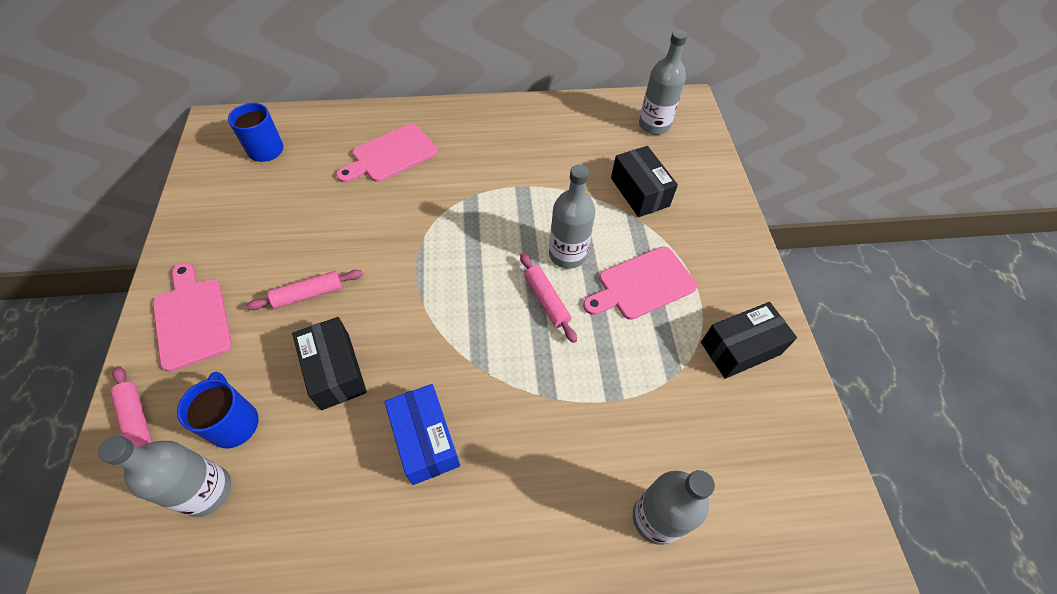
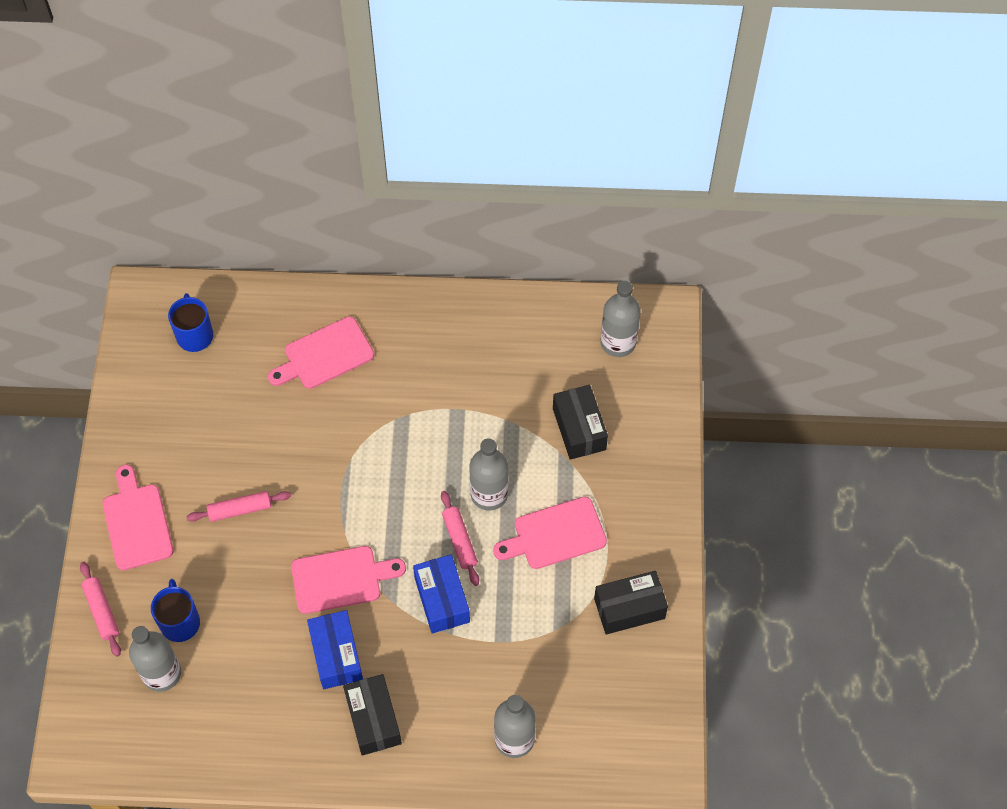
camera: 10 degrees right, 5 degrees up
(335, 371) = (263, 586): black box -> black box (373, 720)
(423, 353) = (341, 579): none -> pink cutting board
(538, 362) = (442, 600): none -> blue box

